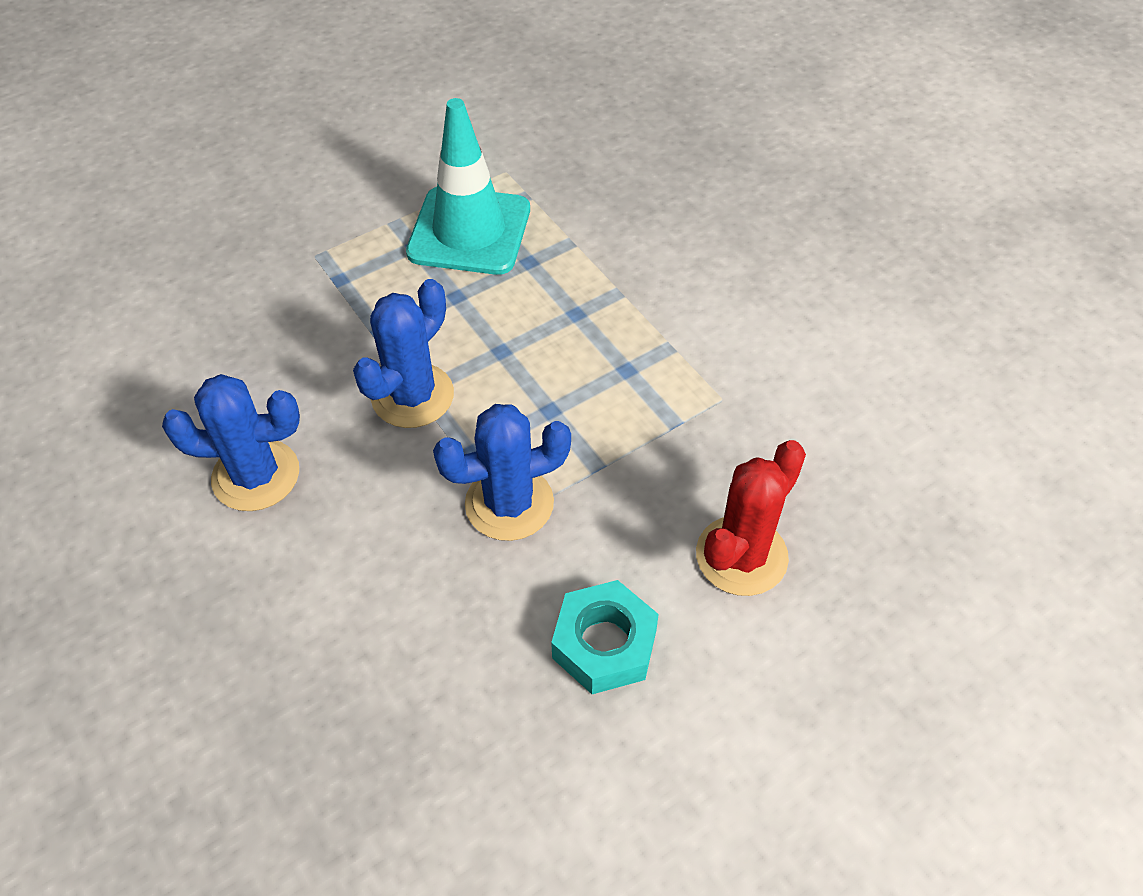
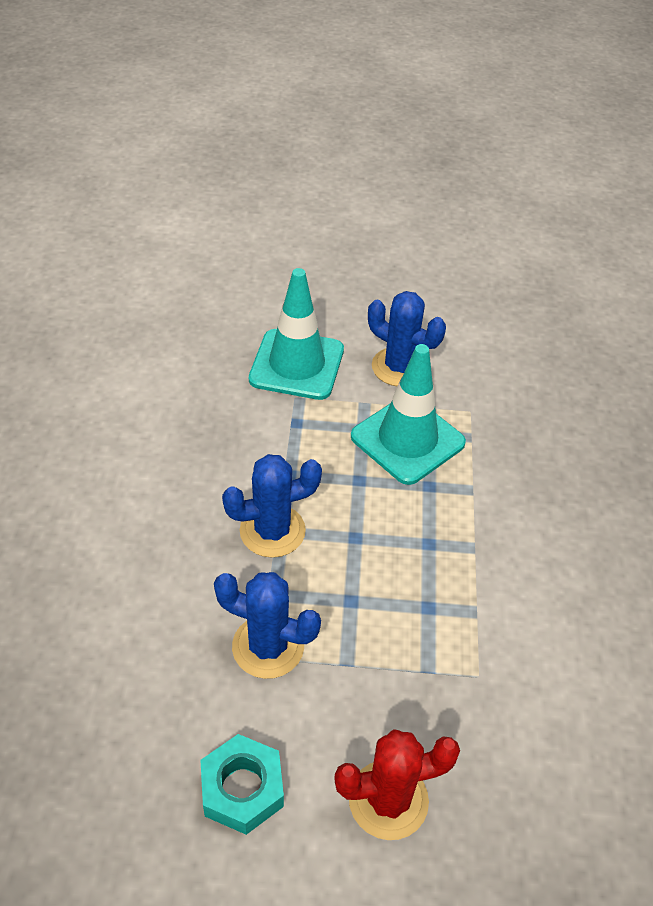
camera: 35 degrees right, 5 degrees down
(256, 475) = (138, 520): blue cactus -> blue cactus (399, 367)
(286, 222) = (297, 365): none -> turquoise traffic cone

